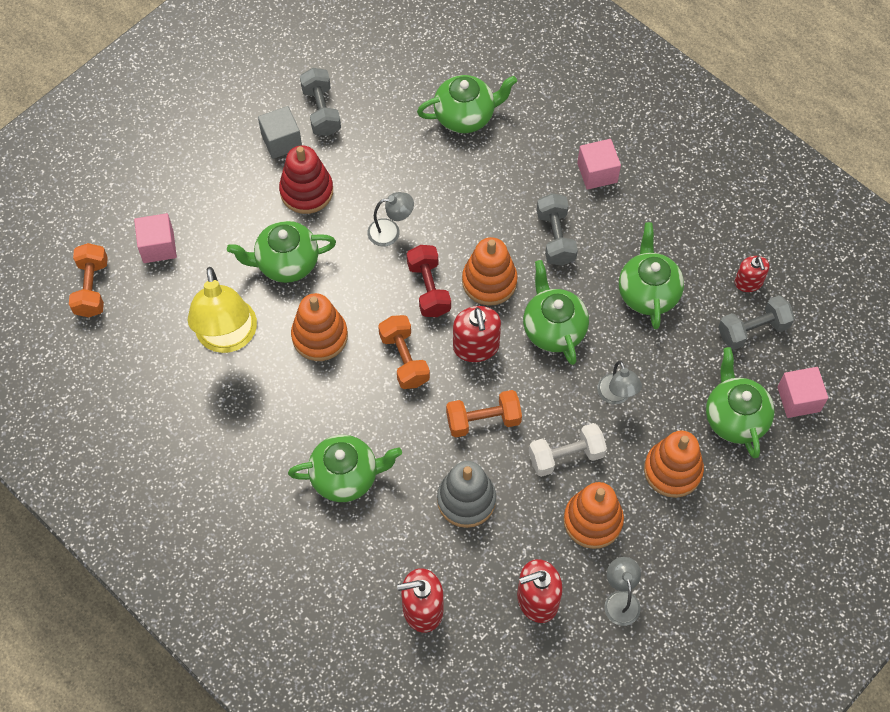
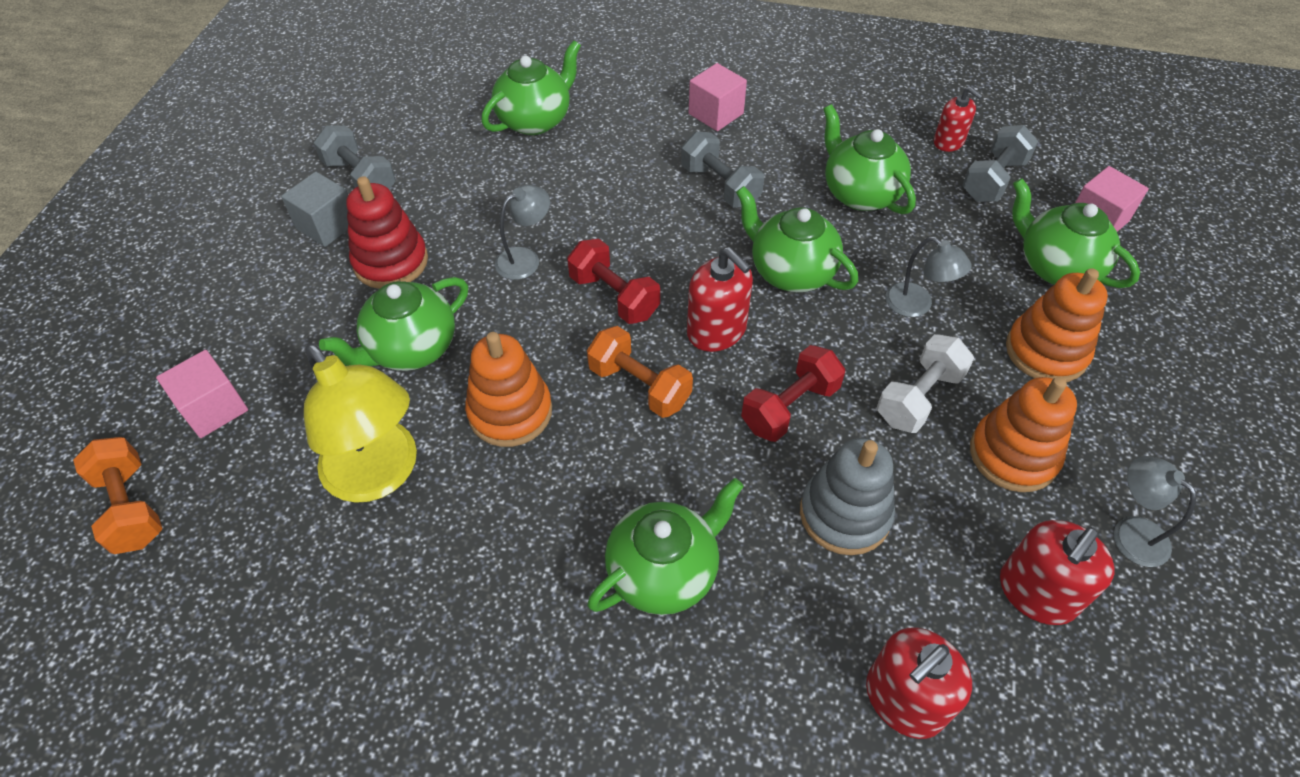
camera: 30 degrees left, 10 degrees down
(483, 420) = (790, 407): orange dumbbell -> red dumbbell
(489, 281) = (680, 258): orange stacking toy -> none

